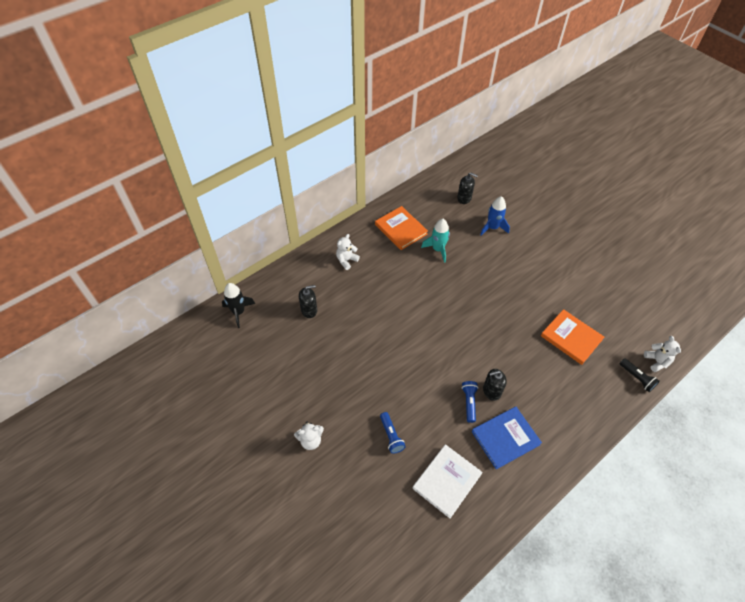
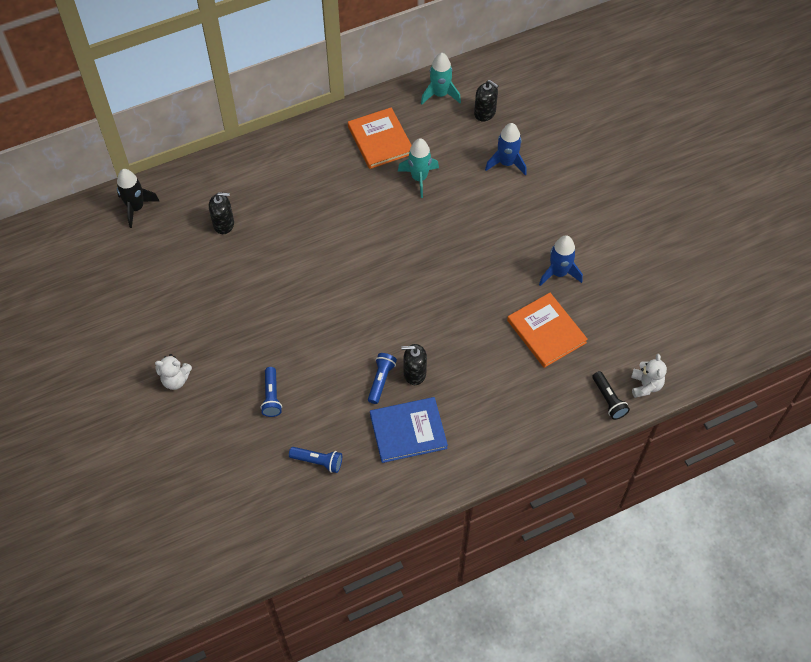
camera: 15 degrees right, 5 degrees up
(346, 260) = (293, 168): white teddy bear -> none
(429, 192) = (440, 94): none -> turquoise rocket
(447, 481) = (318, 461): white book -> blue flashlight
(560, 294) = (559, 273): none -> blue rocket

